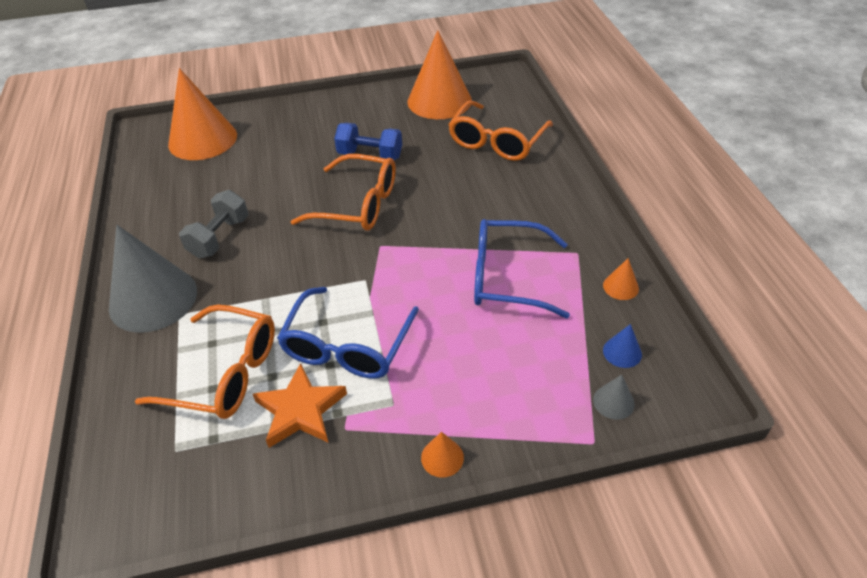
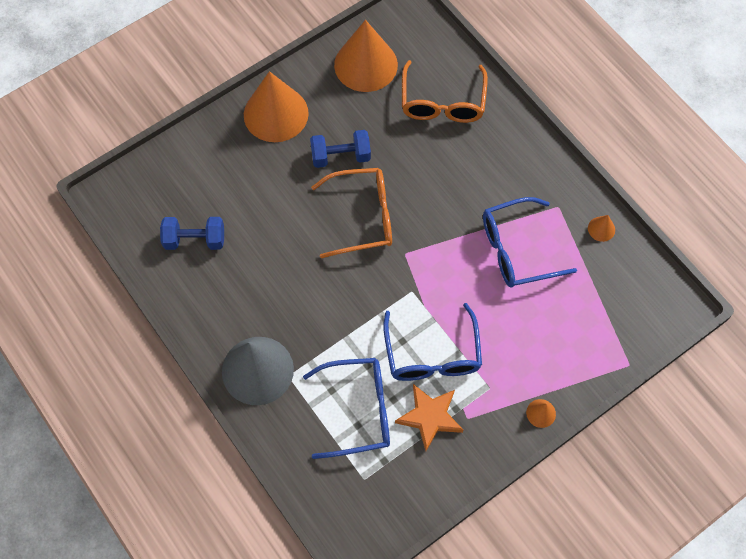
camera: 25 degrees left, 20 degrees up
(188, 179) = (195, 240): none -> blue dumbbell
(202, 139) = (173, 188): orange cone -> orange cone (276, 114)
(219, 237) = (269, 293): grey dumbbell -> none
(223, 373) = (357, 410): orange glasses -> blue glasses
(613, 402) = (631, 329): grey cone -> none
(622, 352) = (622, 287): blue cone -> none

